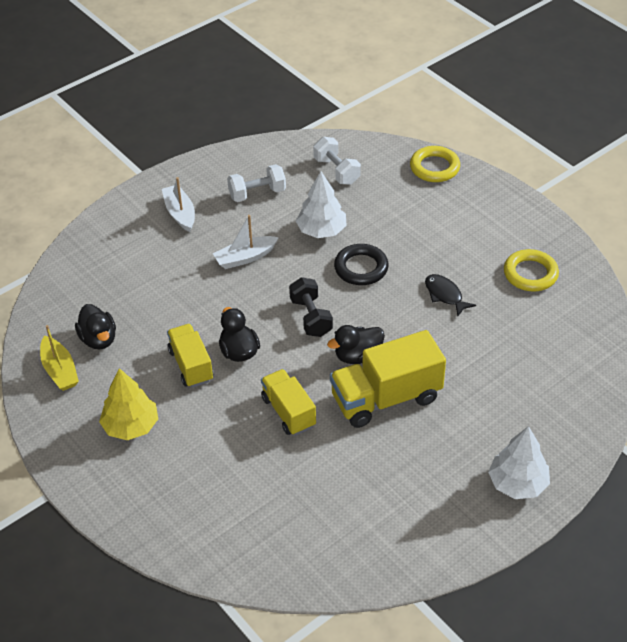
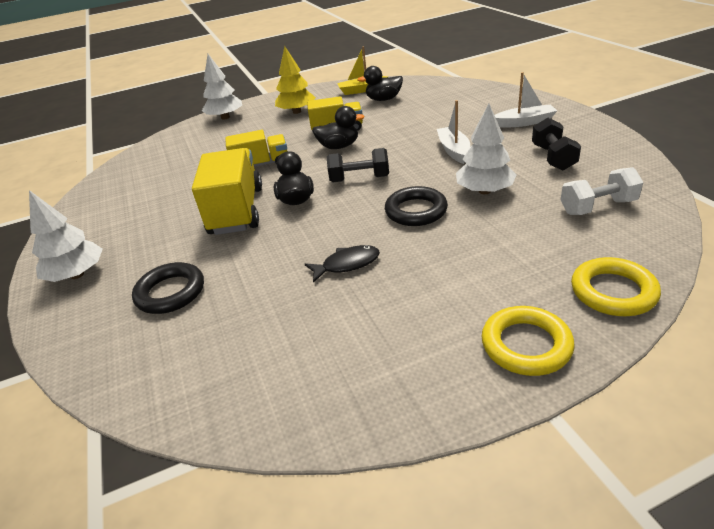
camera: 110 degrees right, 10 degrees down
(144, 513) = (225, 117): none -> white tree
(257, 193) = (553, 157): white dumbbell -> black dumbbell
(514, 396) = (170, 292): none -> black ring
(530, 274) = (348, 351): yellow ring -> yellow ring (526, 345)

